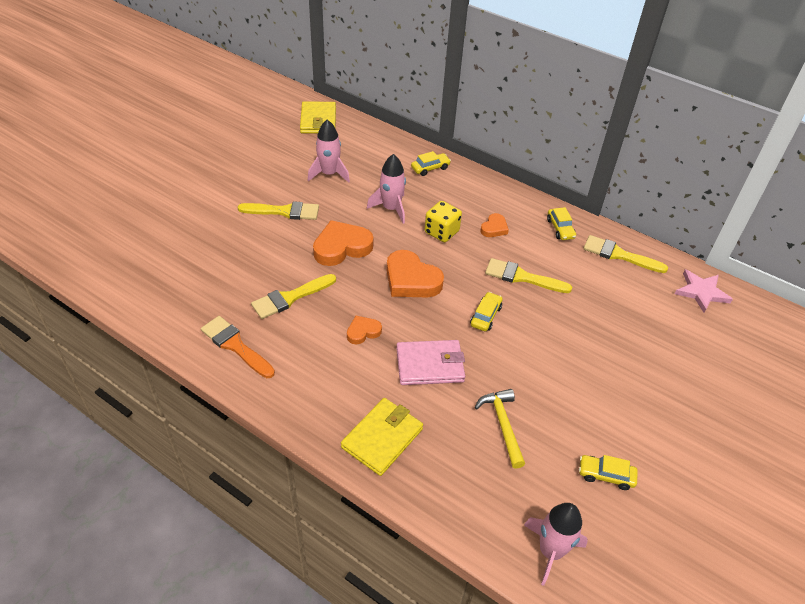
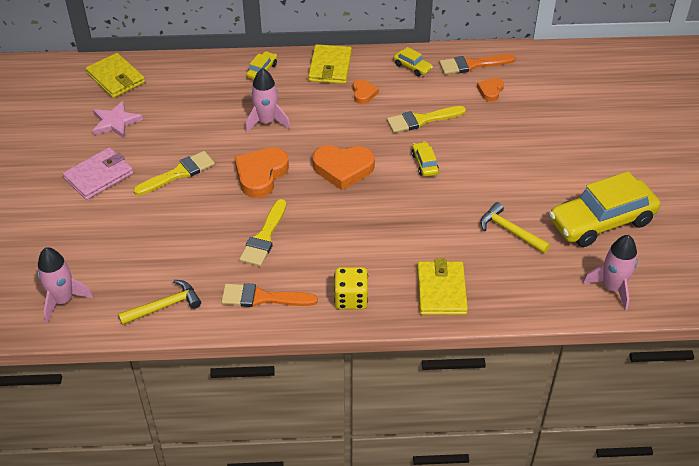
camera: 35 degrees left, 0 degrees up
(163, 305) = (165, 306): none -> yellow hammer
(329, 174) = (181, 121): pink rocket -> pink rocket (63, 300)
(363, 332) = (349, 228): orange heart -> orange heart (490, 91)
(430, 365) = (421, 222): pink wallet -> pink wallet (99, 176)
(441, 232) = (327, 119): yellow dice -> yellow dice (351, 298)
(488, 193) = (330, 67): none -> yellow wallet
(605, 475) = (601, 221): yellow car -> yellow car, size x2.32
(619, 255) = (472, 65): yellow brush -> orange brush
(701, 292) = (550, 62): pink star -> pink star (115, 122)

